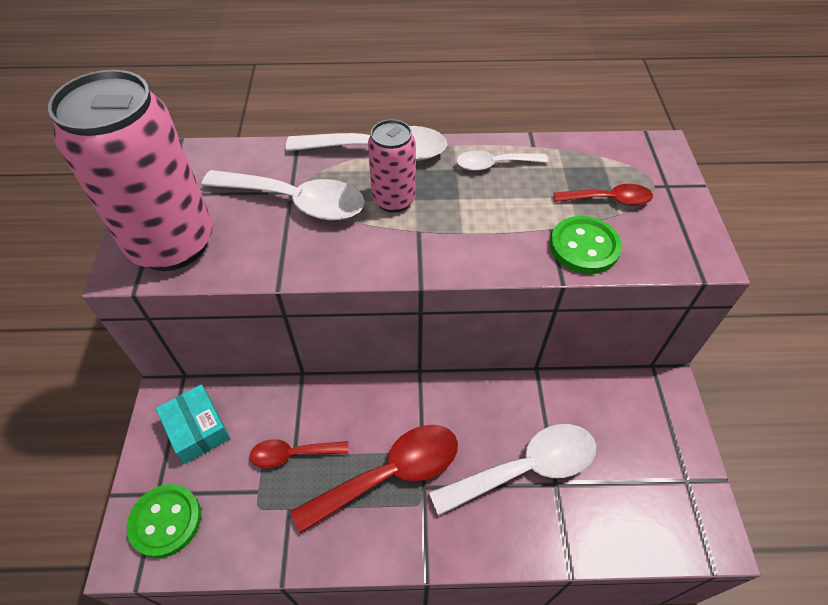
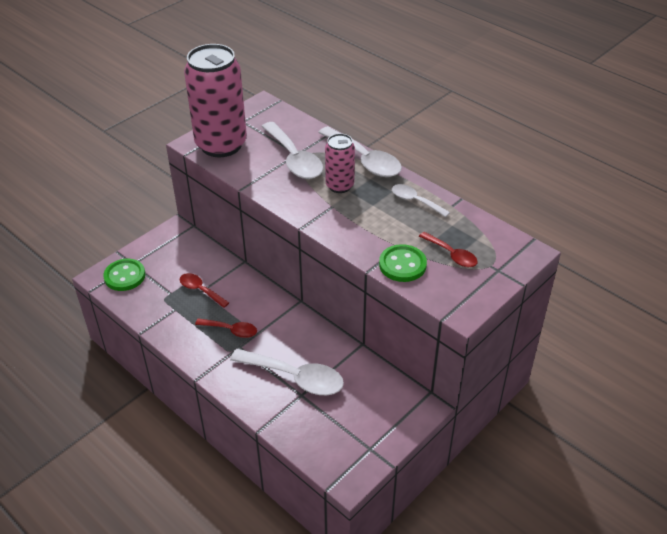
camera: 45 degrees right, 10 degrees down
(197, 429) = (174, 251): turquoise box -> none
(390, 475) = (231, 330): red spoon -> red spoon, size x0.56

